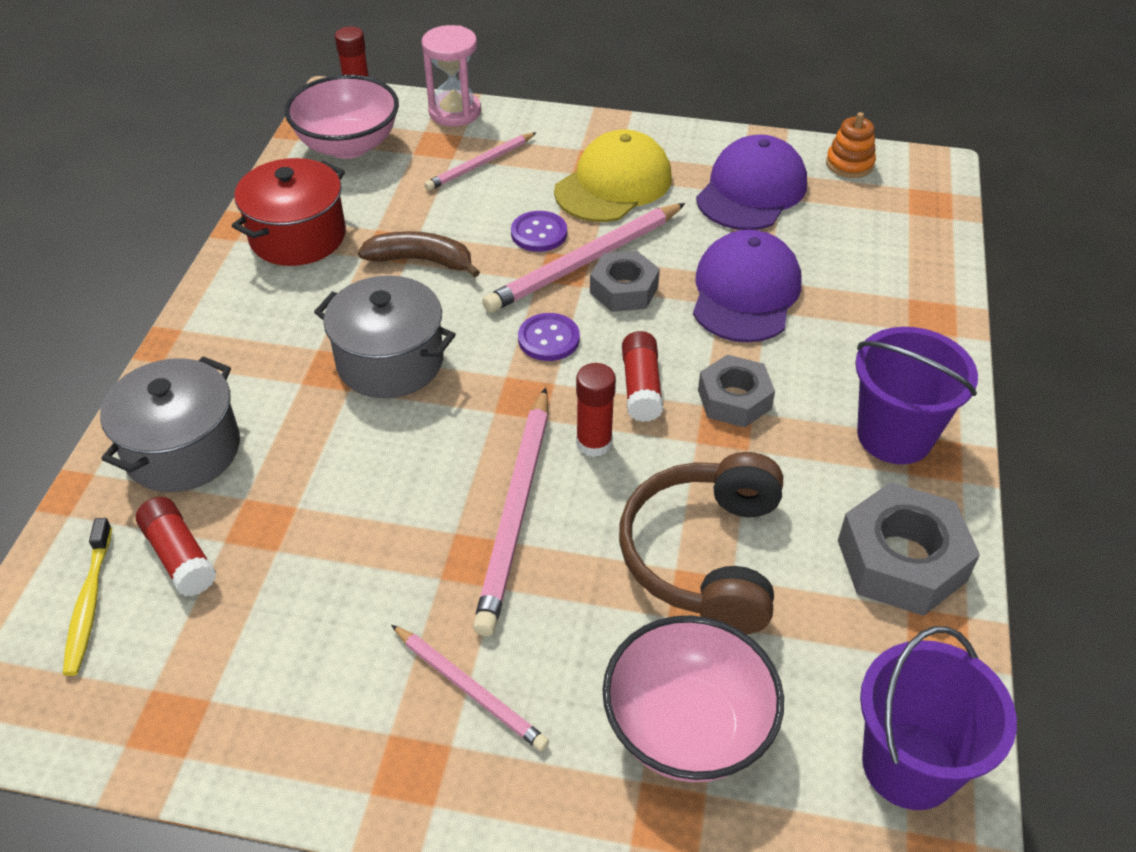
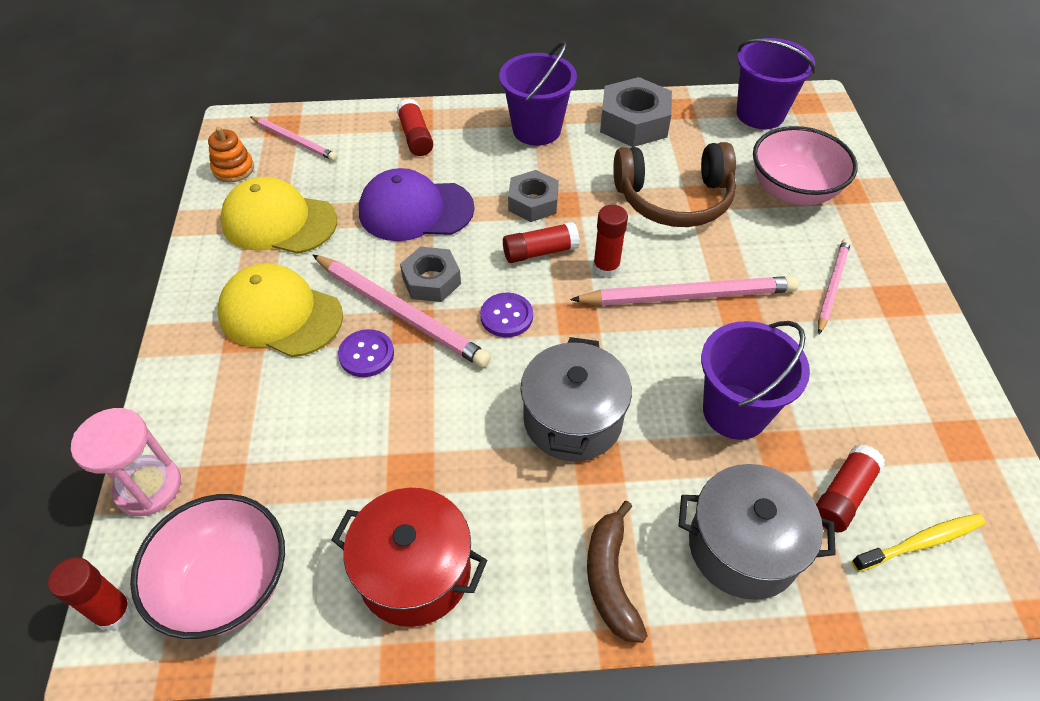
camera: 105 degrees left, 5 degrees up
(330, 498) = (735, 411): none -> purple bucket
(421, 260) = (428, 438): brown banana -> brown banana (610, 579)
(480, 164) = (256, 432): pink pencil -> pink pencil (294, 140)
(751, 190) = (279, 222): purple cap -> yellow cap
(892, 311) = (415, 137): none -> red glue stick

